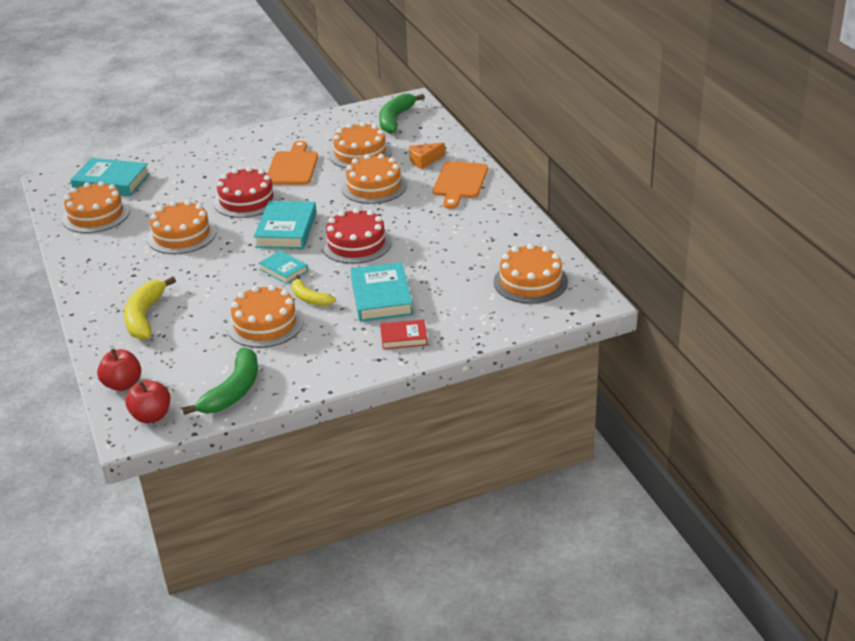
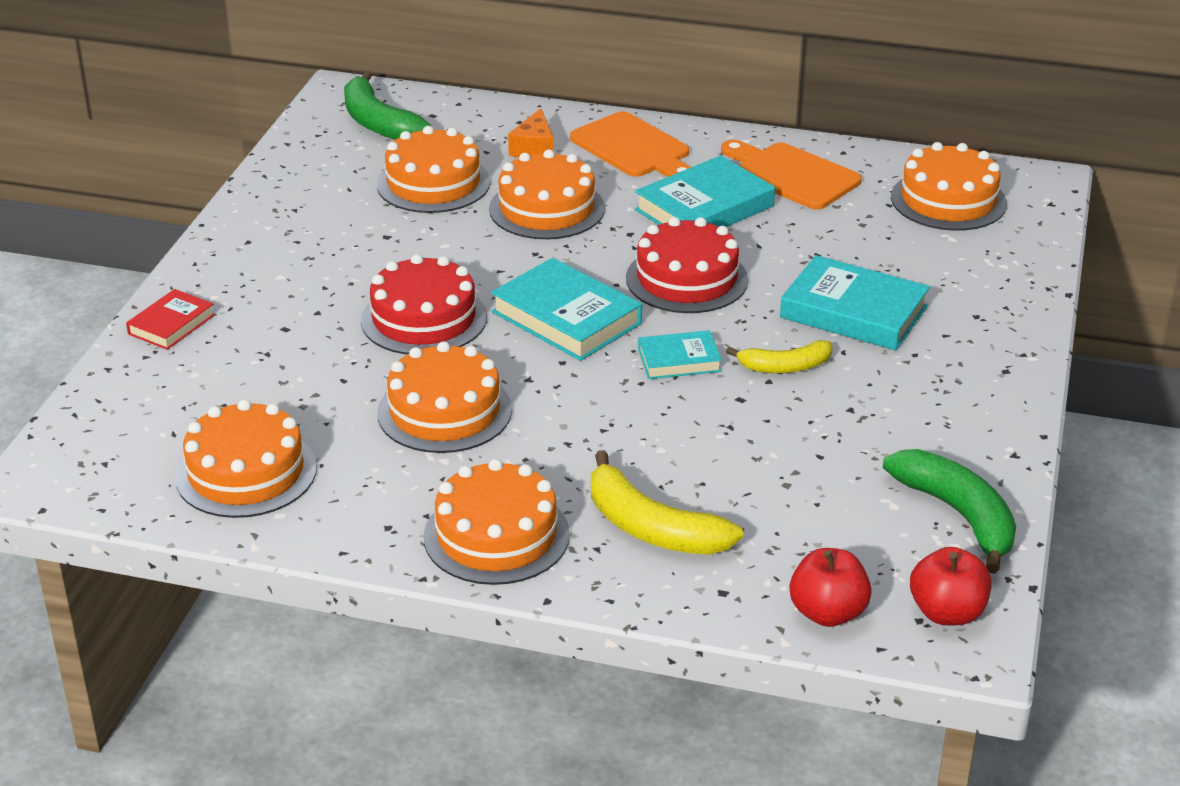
camera: 55 degrees left, 0 degrees up
(111, 182) = (154, 420): turquoise book -> turquoise book (704, 208)
(265, 324) = (809, 427): orange cake -> orange cake (496, 535)
(293, 167) = (383, 246): orange cutting board -> orange cutting board (791, 175)
(404, 337) = (974, 333): red book -> red book (171, 324)

